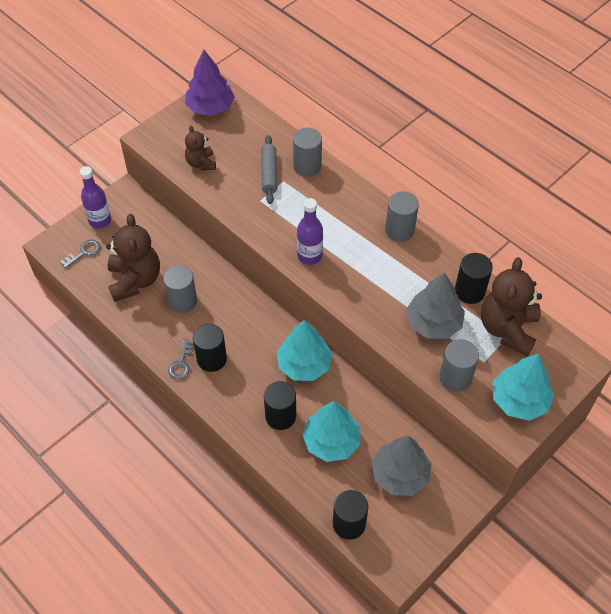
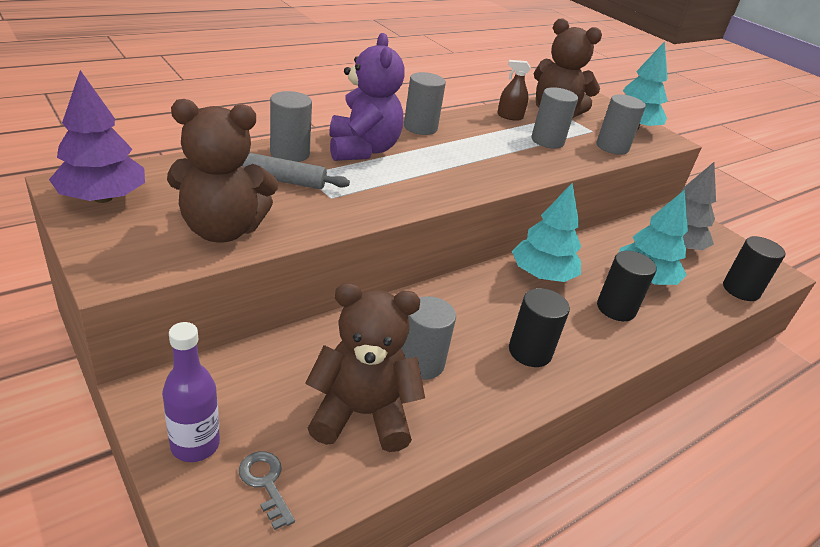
camera: 85 degrees left, 20 degrees down
(181, 363) = (535, 385): grey key -> none
(201, 163) = (222, 230): brown teddy bear -> brown teddy bear, size x1.81
(309, 256) = (441, 184): purple bottle -> none
(337, 202) = (362, 150): none -> purple teddy bear
(433, 323) = (547, 141): grey tree -> grey cylinder
(469, 291) = (510, 116): black cylinder -> brown spray bottle

